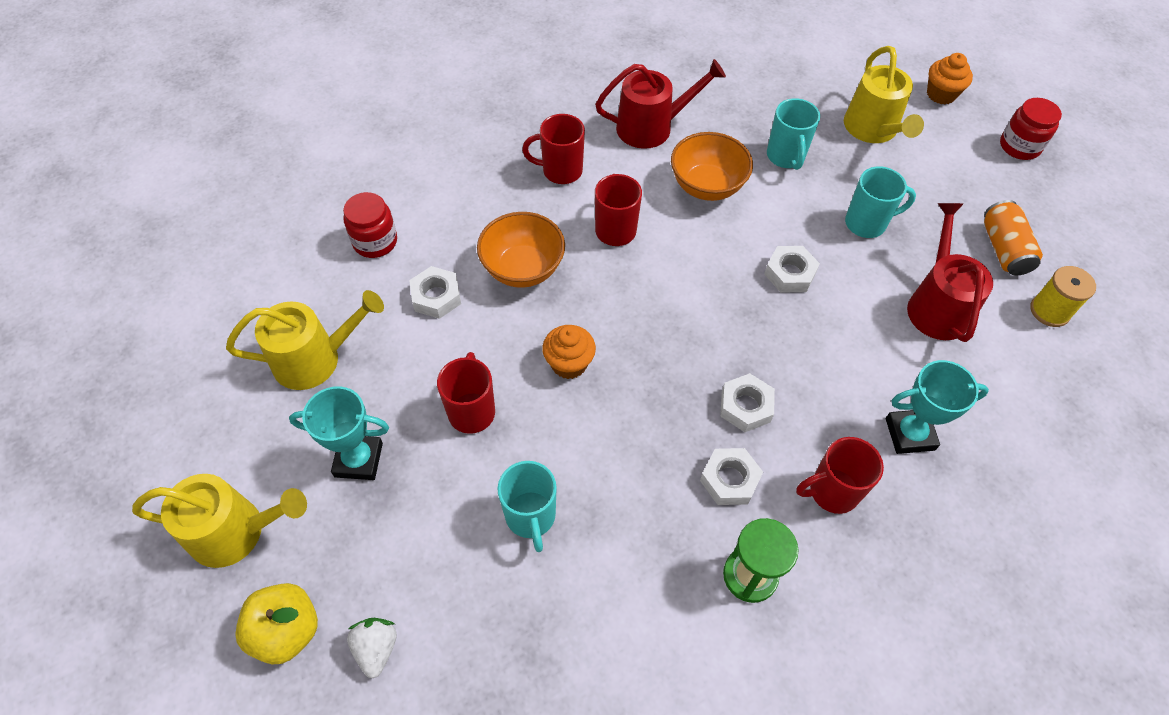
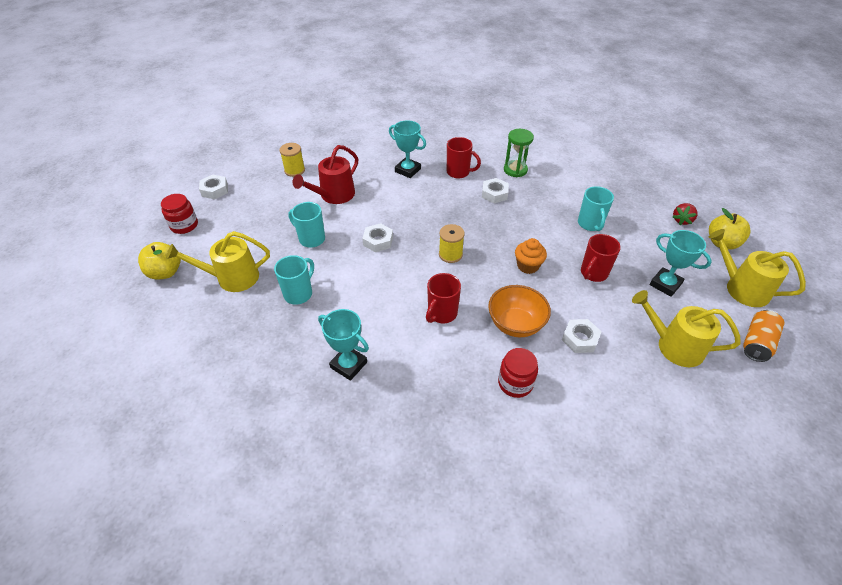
camera: 140 degrees left, 10 degrees down
(375, 241) = (603, 400): red jar -> red jar (515, 383)
(376, 648) = (681, 220): white strawberry -> red strawberry
(530, 517) = (590, 224): turquoise mug -> turquoise mug turned 150 degrees clockwise
(560, 171) = (439, 372): red mug -> none
(651, 127) = (348, 365): red watering can -> turquoise trophy
(682, 314) = (450, 254): none -> yellow spool
(707, 186) = (363, 305): orange bowl -> none
(745, 406) = (461, 209): white nut -> white nut (215, 190)
(873, 129) = (232, 278): yellow watering can -> yellow watering can turned 135 degrees counterclockwise
(941, 94) = (165, 272): orange cupcake -> yellow apple
(1004, 249) = (272, 196): orange can -> orange can (757, 343)

